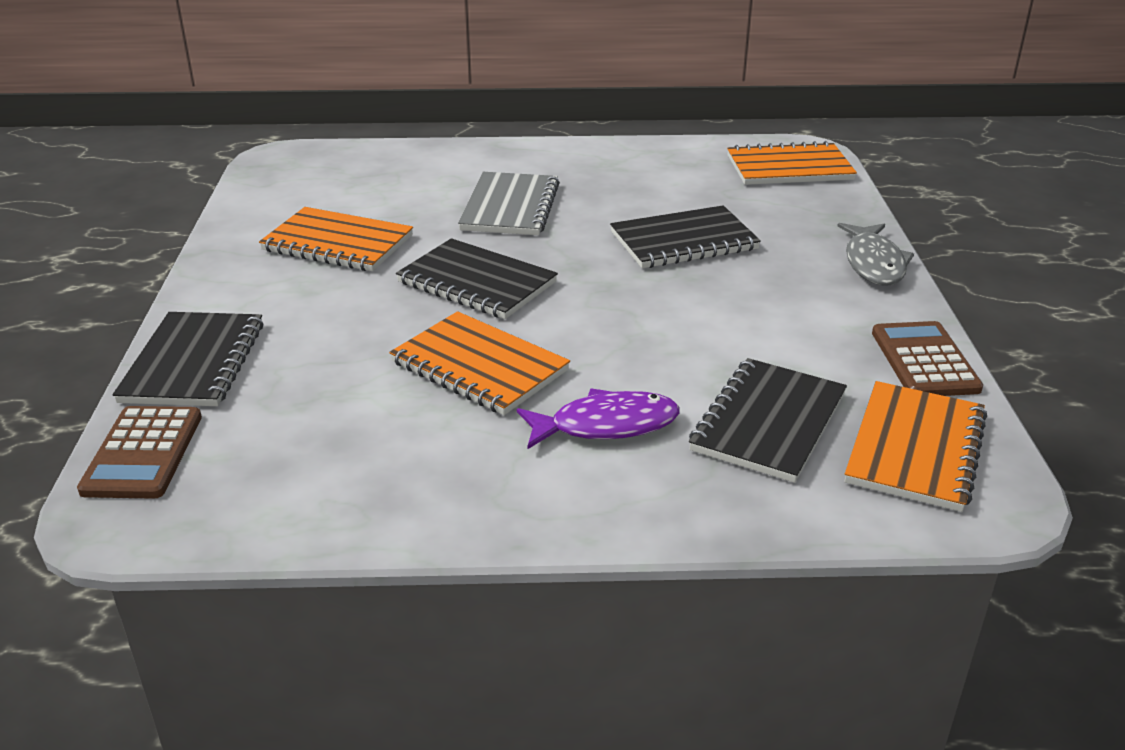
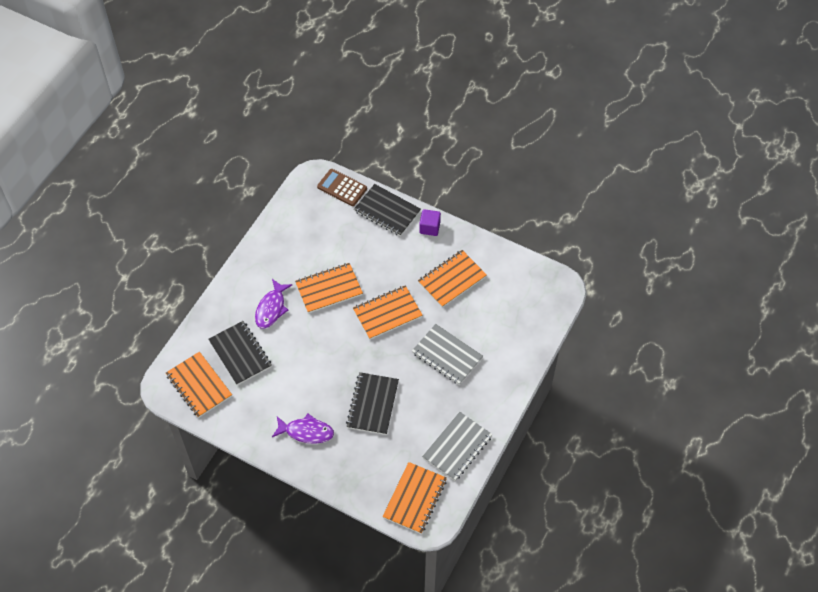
camera: 120 degrees right, 25 degrees up
(215, 299) = (429, 227): none -> purple cube
(477, 282) = (387, 313): black notebook -> orange notebook
(665, 161) = (457, 447): none -> grey notebook
(820, 283) = (306, 432): none -> purple fish
(874, 263) = (307, 464): grey fish -> none
(924, 361) = (236, 426): brown calculator -> none

